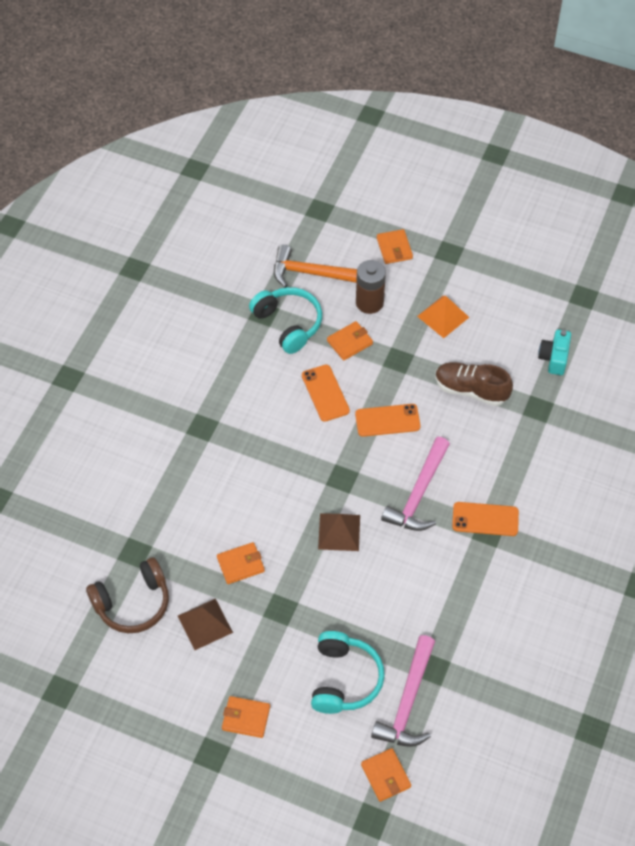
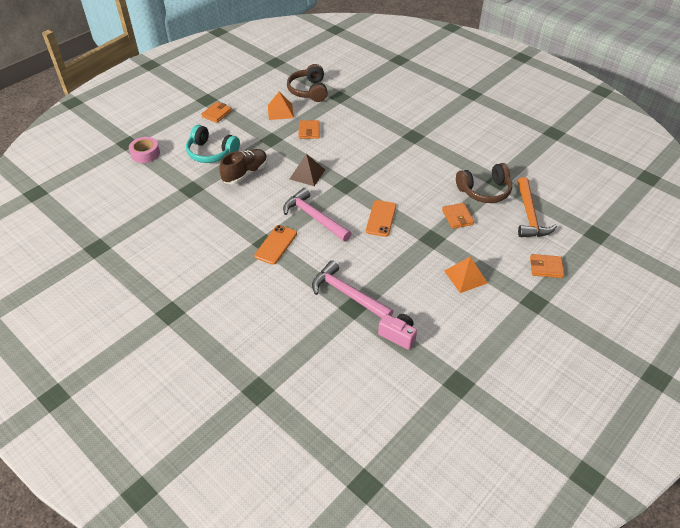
camera: 110 degrees right, 10 degrees down
(205, 624) = (280, 111): brown pyramid -> orange pyramid
(288, 324) = (484, 191): turquoise headphones -> brown headphones
(315, 273) = (529, 215): orange hammer -> orange hammer turned 150 degrees clockwise
(325, 393) = (417, 194): orange phone -> none
(369, 302) = (492, 238): brown battery -> none
(385, 776) = (145, 154): orange wallet -> pink tape
(407, 701) = (179, 173): pink hammer -> pink hammer (347, 294)
(471, 390) = (388, 271): brown shoe -> brown shoe (245, 173)
(554, 358) = (398, 335): turquoise camera -> pink camera

